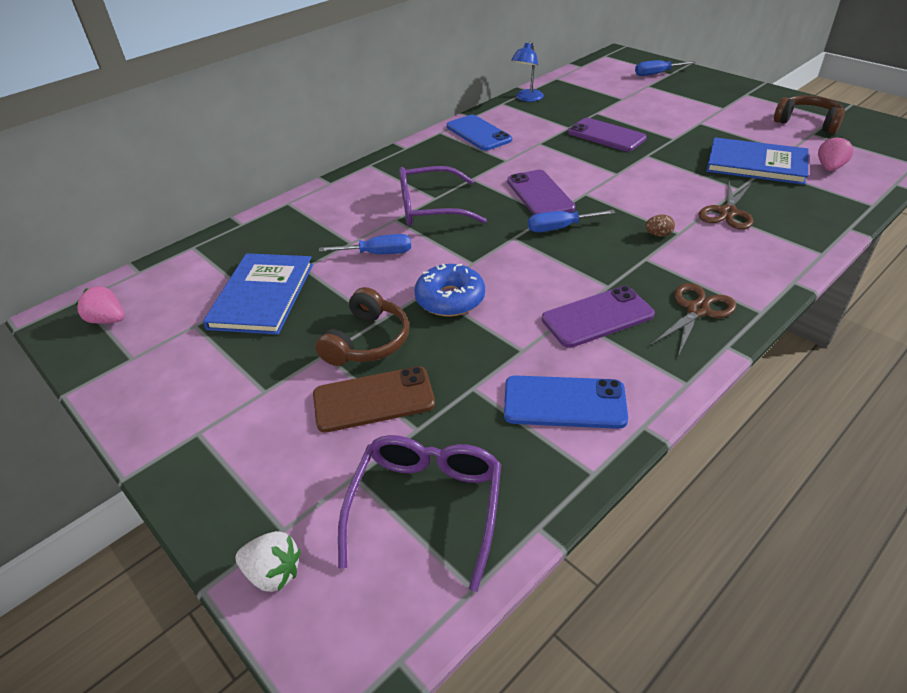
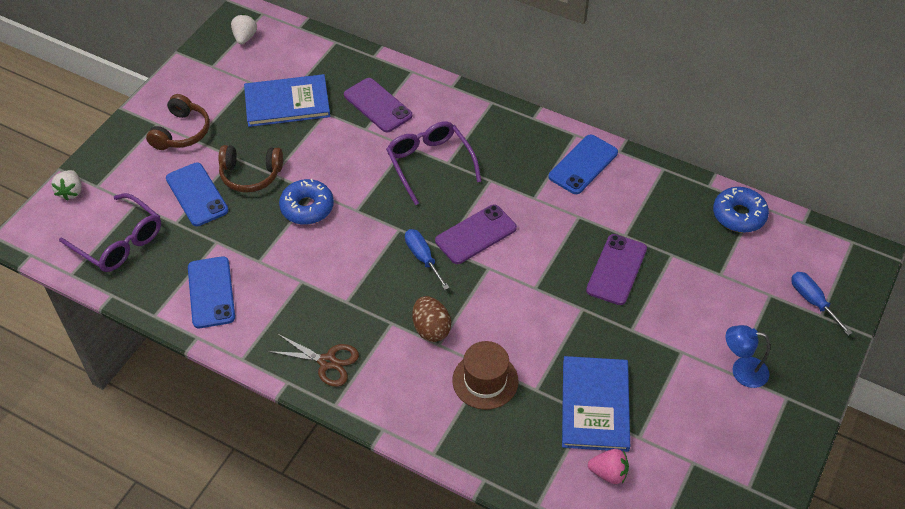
camera: 70 degrees right, 10 degrees up
(108, 320) = (245, 37): pink strawberry -> white strawberry
(373, 399) = (197, 194): brown phone -> blue phone
(378, 254) = (354, 150): blue screwdriver -> none
(426, 506) = (119, 242): purple glasses -> purple glasses turned 45 degrees clockwise
(527, 98) = (684, 187): blue lamp -> blue lamp (742, 371)
(565, 84) = (739, 215): none -> blue donut
(597, 317) = (305, 299): purple phone -> purple phone (378, 105)
(658, 235) = (431, 329): brown egg -> brown egg, size x1.84
(727, 212) = (485, 380): brown scissors -> brown hat
(807, 122) = (723, 459): brown headphones -> brown headphones (181, 132)

